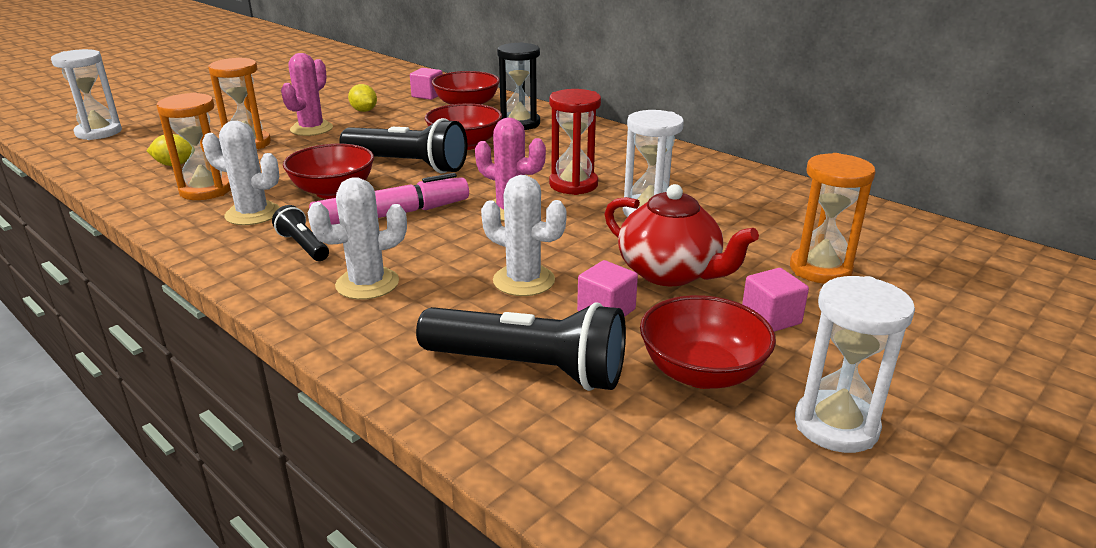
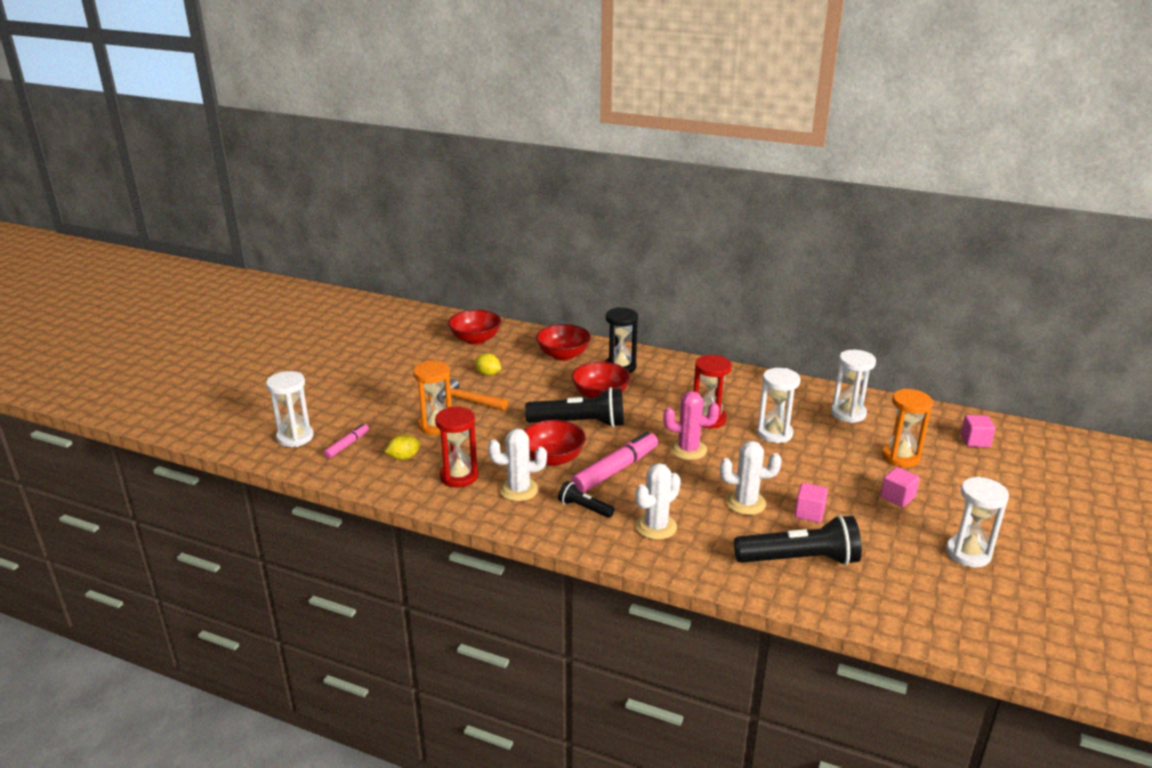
camera: 20 degrees left, 0 degrees up
(137, 146) = (347, 445): none -> pink marker
(206, 190) = (459, 476): orange hourglass -> red hourglass
(311, 129) = (468, 401): pink cactus -> orange hammer
(427, 95) = (520, 348): pink cube -> pink cube (975, 441)
(670, 273) = (823, 478): red teapot -> none
(701, 372) = (887, 540): red bowl -> red bowl (475, 339)
(780, 208) = (848, 413): none -> white hourglass

